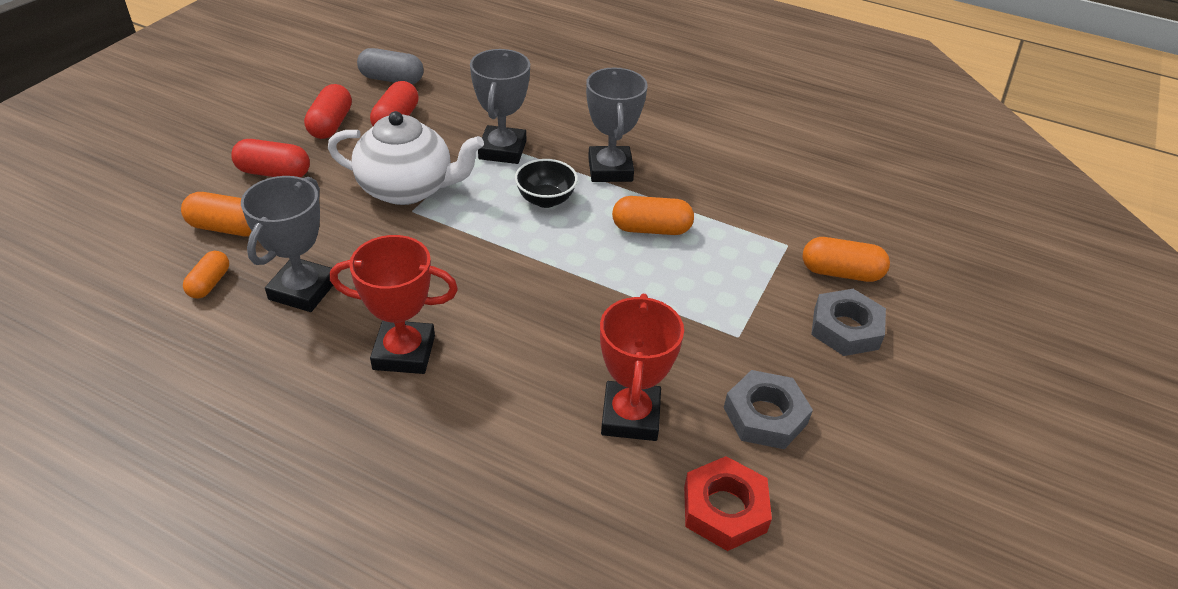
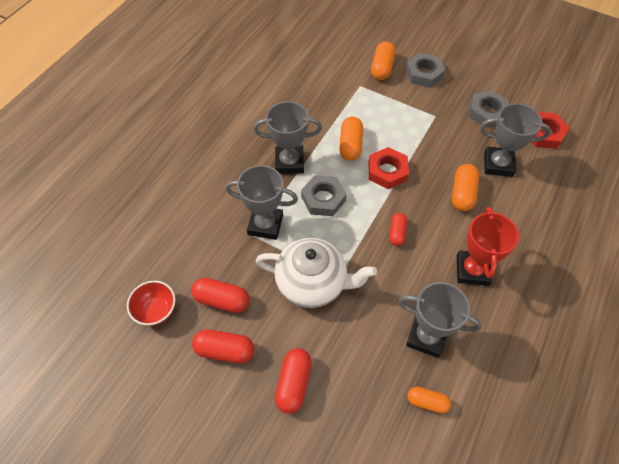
camera: 85 degrees left, 15 degrees up
(228, 228) = (365, 404): orange capsule -> orange capsule (462, 193)
(392, 79) = (156, 310): grey capsule -> red bowl
(408, 189) = (313, 283): white teapot -> white teapot turned 90 degrees clockwise
(482, 271) = (397, 233): none -> red capsule
(545, 200) = (323, 199): black bowl -> grey nut
(601, 267) = (387, 171): none -> red nut
(630, 416) = (498, 164): red trophy -> grey trophy

